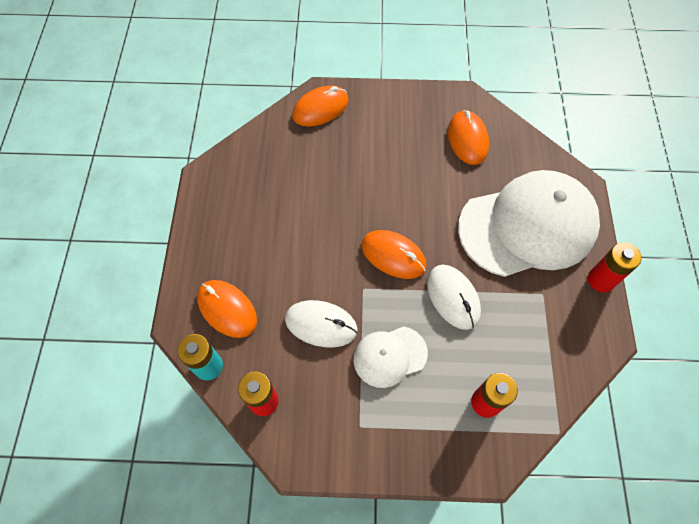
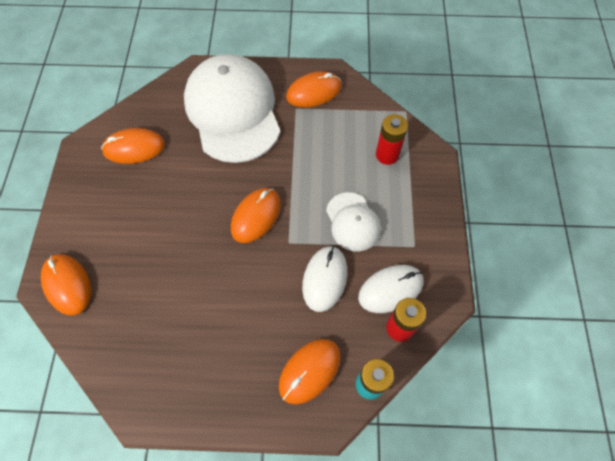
camera: 90 degrees left, 0 degrees up
(453, 297) = (298, 171): white mouse -> white mouse (390, 289)
(571, 315) = (314, 92): none -> orange mouse
(600, 280) = (284, 70): red battery -> none

